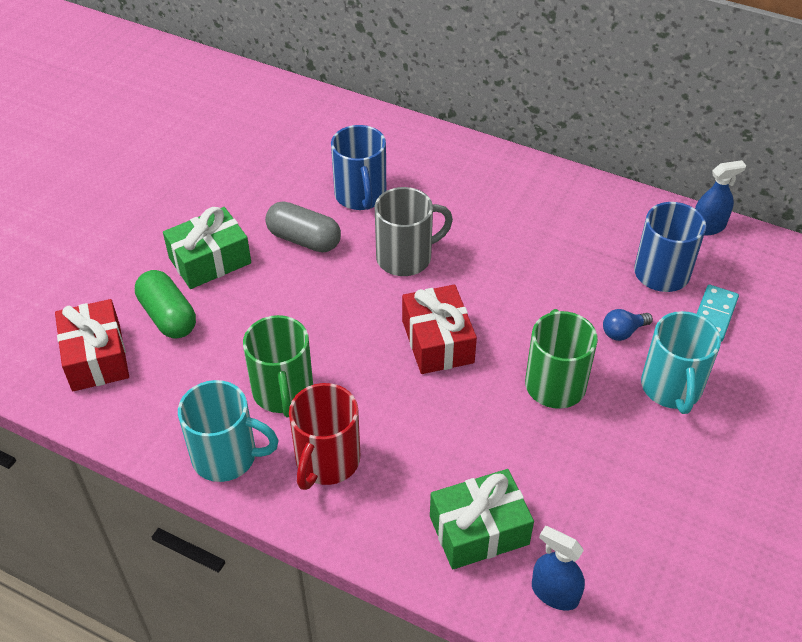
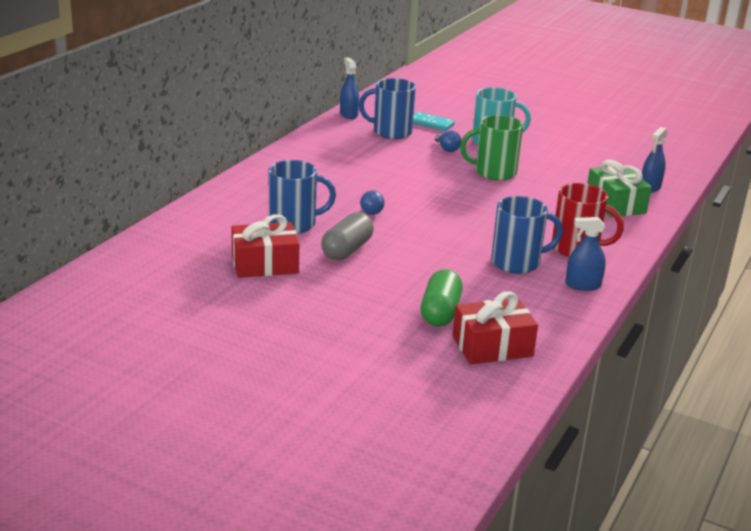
camera: 90 degrees left, 20 degrees down
(168, 316) = (440, 312): green capsule -> green capsule turned 45 degrees counterclockwise
(210, 260) = (370, 293): green gift -> none
(227, 456) = (583, 285): turquoise mug -> blue spray bottle
(283, 392) = (517, 262): green mug -> blue mug
(406, 257) = (372, 210): grey mug -> blue light bulb
(437, 341) = (460, 205): red gift -> red gift (265, 264)

